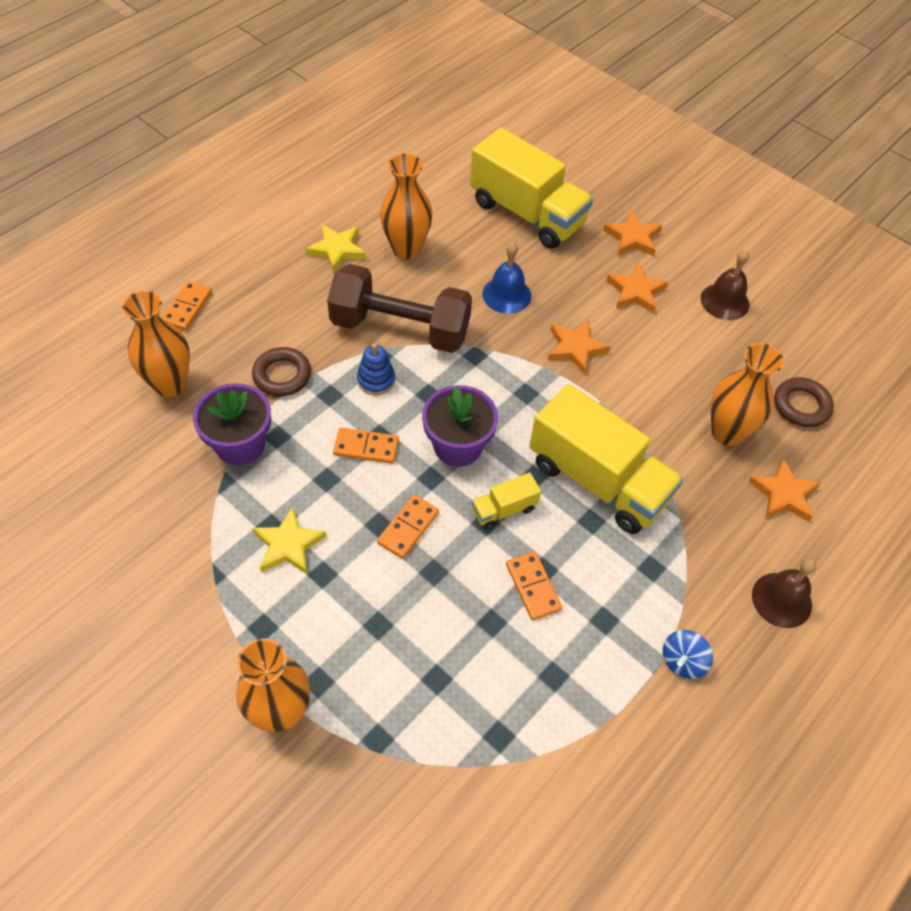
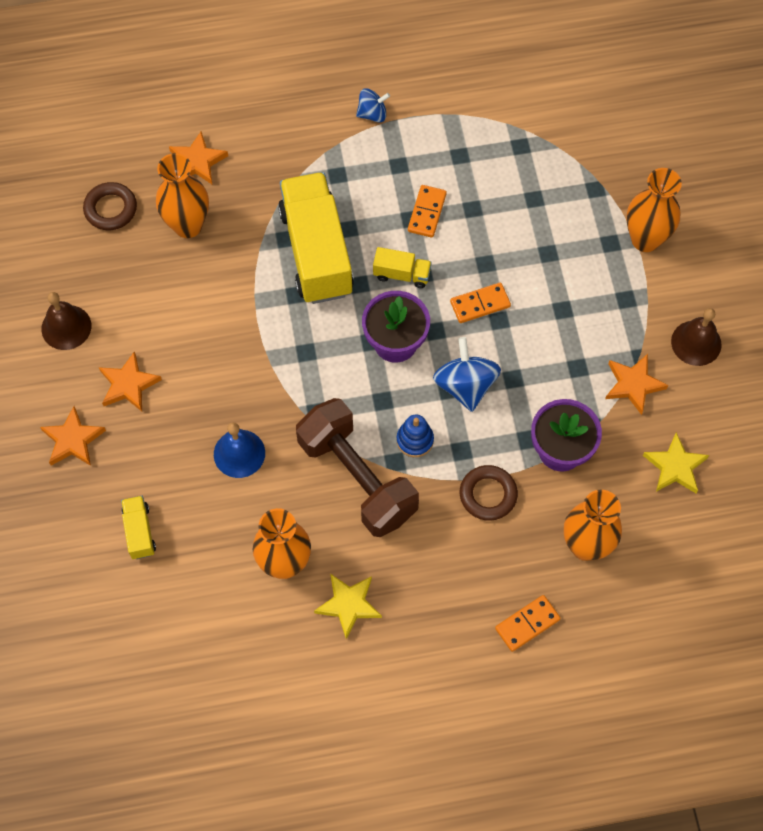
camera: 140 degrees left, 10 degrees up
(288, 545) = (573, 345): yellow star -> yellow star (675, 467)
(366, 447) = (465, 385): orange domino -> blue spinning top
(527, 213) = (139, 532): yellow truck -> yellow truck, size x0.44
(575, 348) = (230, 365): orange star -> orange star (633, 384)
(781, 600) = (274, 106): brown bell -> brown bell (696, 343)

